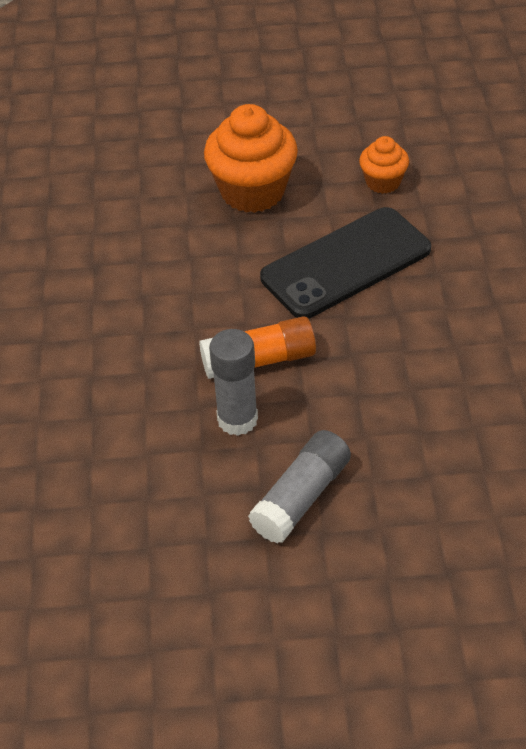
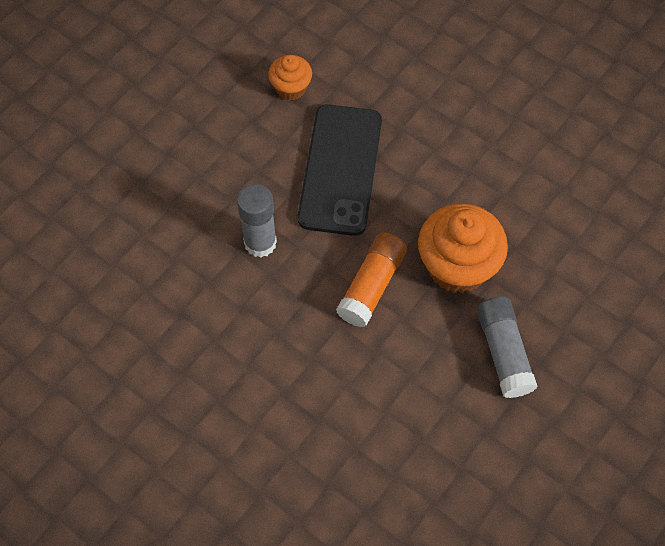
camera: 50 degrees left, 15 degrees up
(237, 419) = (408, 337): grey glue stick -> grey glue stick (260, 243)
(252, 191) = (215, 165): orange cupcake -> orange cupcake (457, 266)

